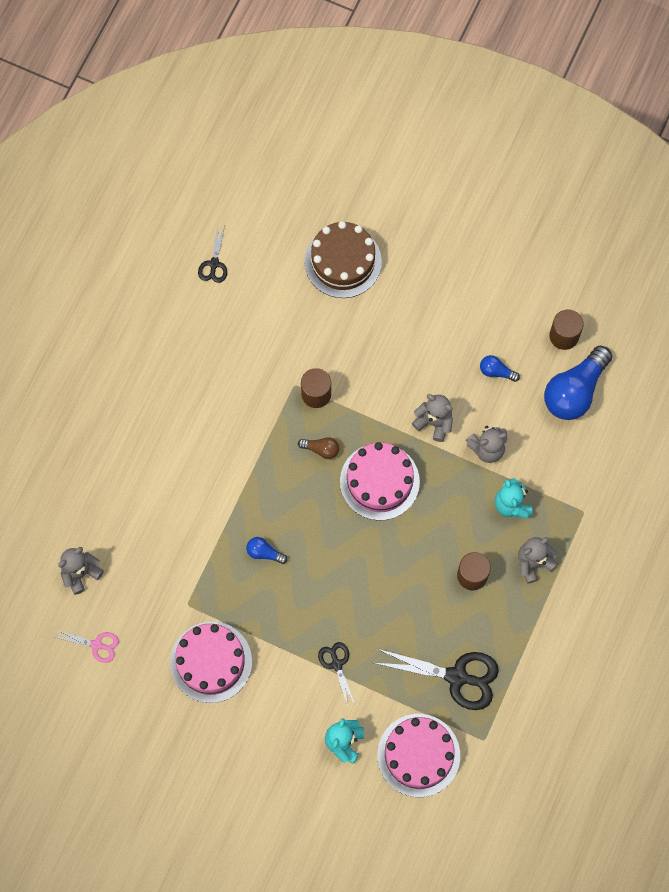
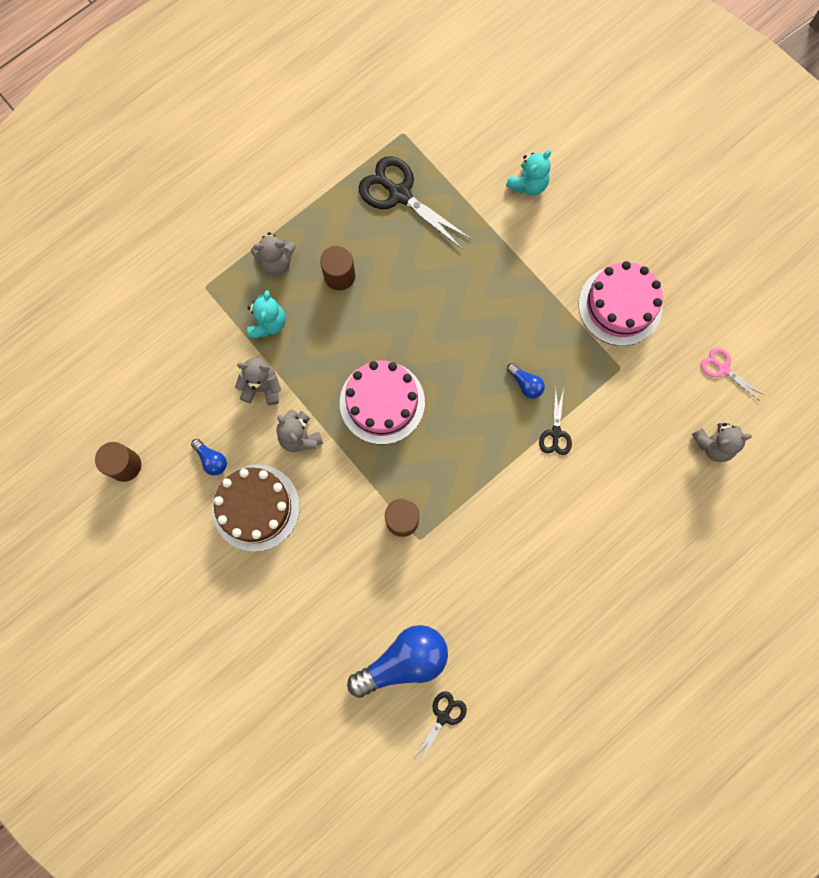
camera: 155 degrees left, 5 degrees up
(321, 449) = (424, 460): brown light bulb -> none
(336, 664) = (503, 252): black scissors -> black scissors (555, 433)
(343, 262) = (305, 653): brown cake -> brown cake (256, 507)
(418, 755) = (467, 145): pink cake -> none
(574, 391) = (147, 404): blue light bulb -> blue light bulb (403, 660)

